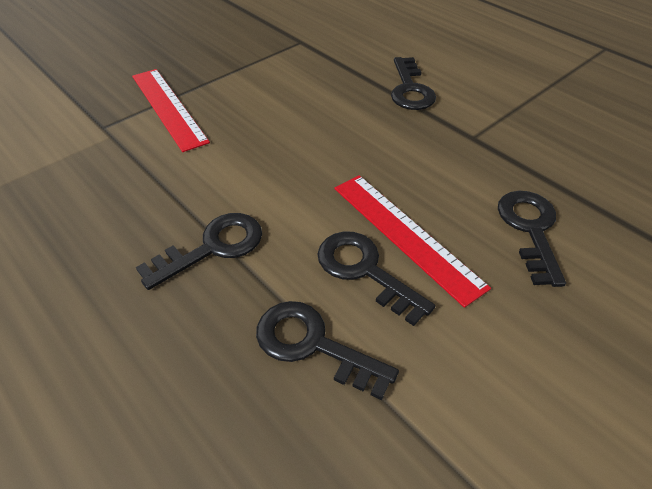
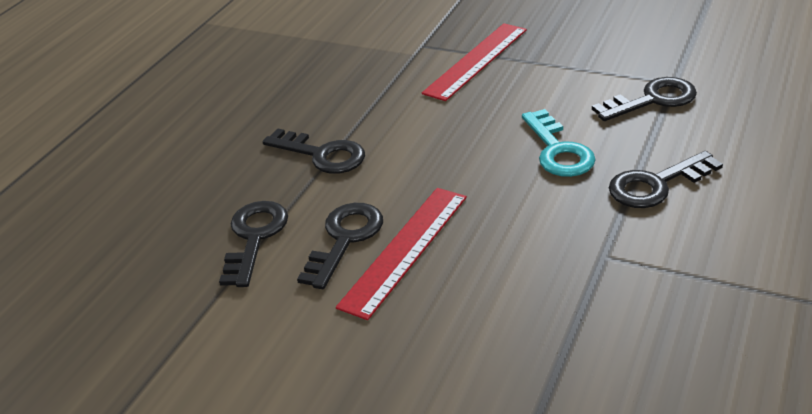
camera: 70 degrees right, 10 degrees down
(335, 113) = (558, 150): none -> turquoise key
(530, 230) = (470, 332): black key -> black key (652, 100)

